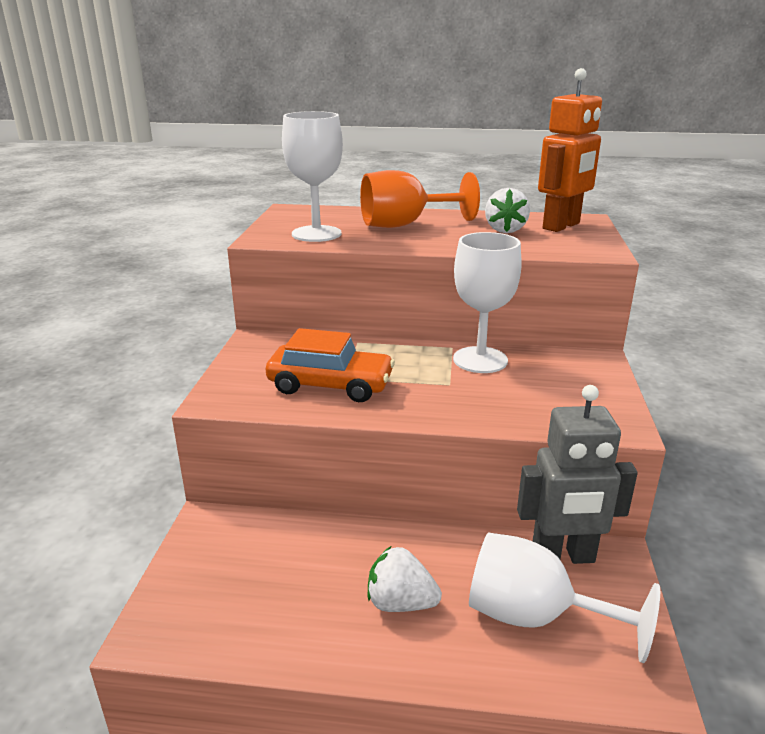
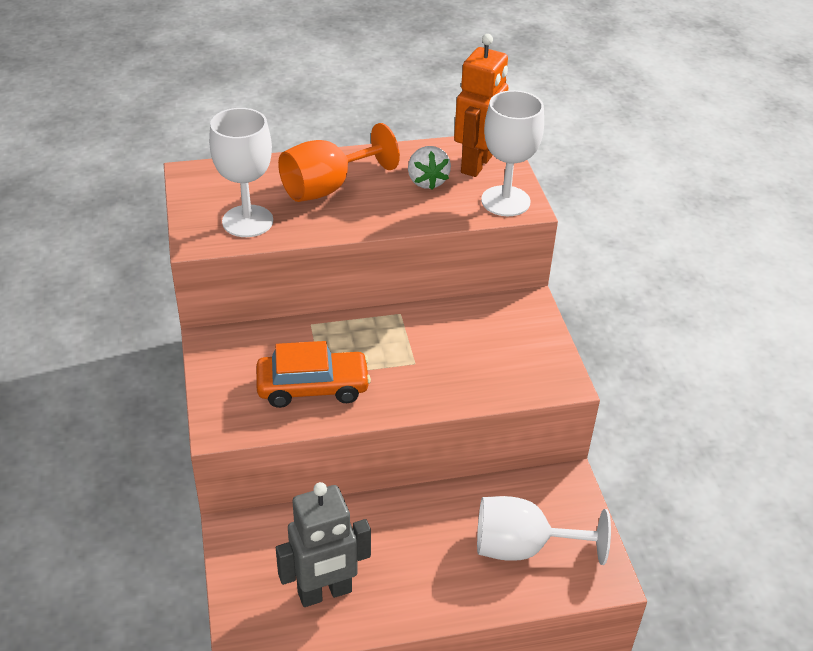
camera: 20 degrees left, 15 degrees up
(400, 603) = (423, 562): white strawberry -> none
(480, 360) = (431, 326): white goblet -> white goblet (505, 201)
(563, 557) = (531, 491): grey robot -> grey robot (325, 593)

